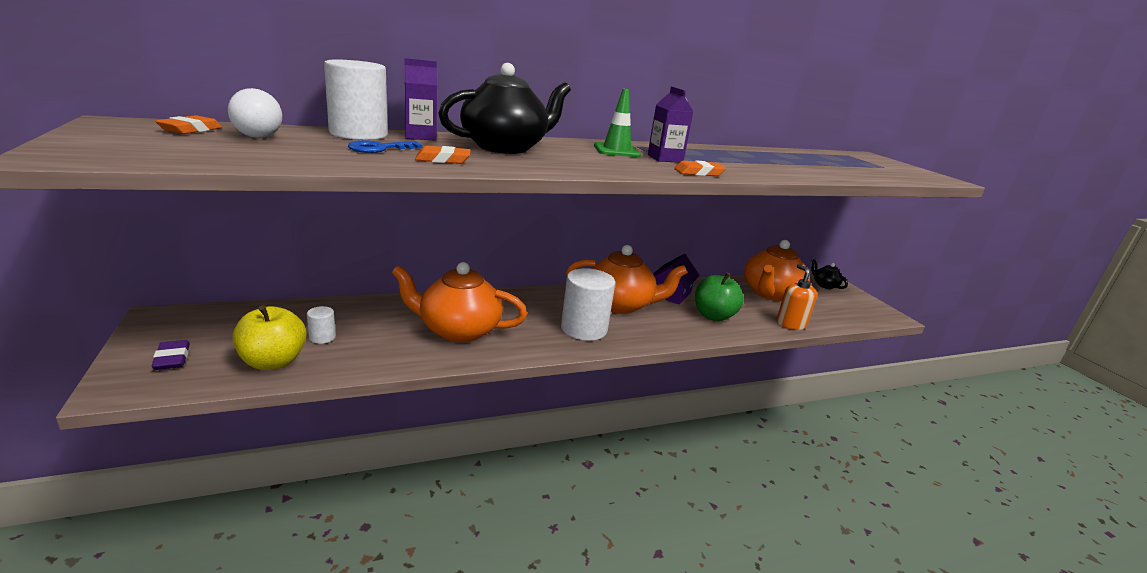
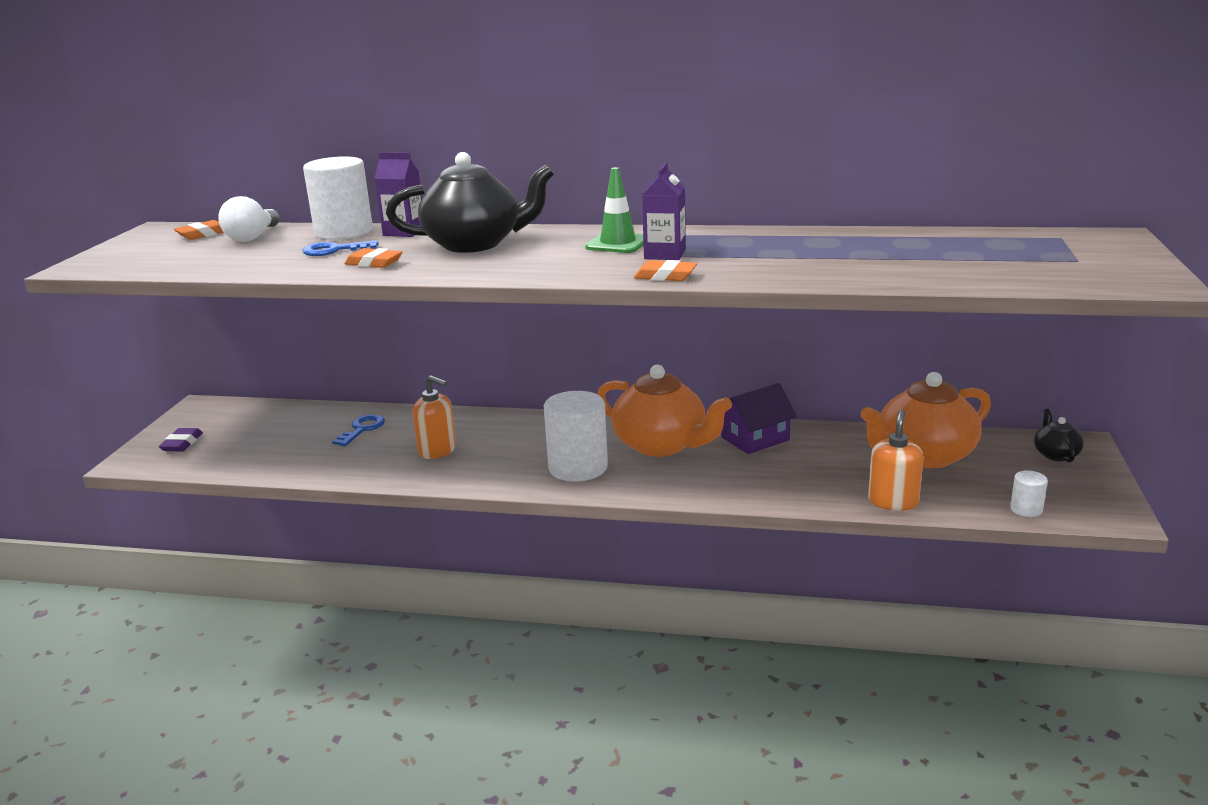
camera: 35 degrees right, 0 degrees up
(273, 362) = (250, 457): yellow apple -> none
(322, 337) = (307, 441): white cylinder -> white cylinder (1026, 509)
(368, 320) = (362, 429): none -> blue key
(458, 330) = (437, 450): orange teapot -> orange soap dispenser
(713, 316) = (779, 475): green apple -> none

